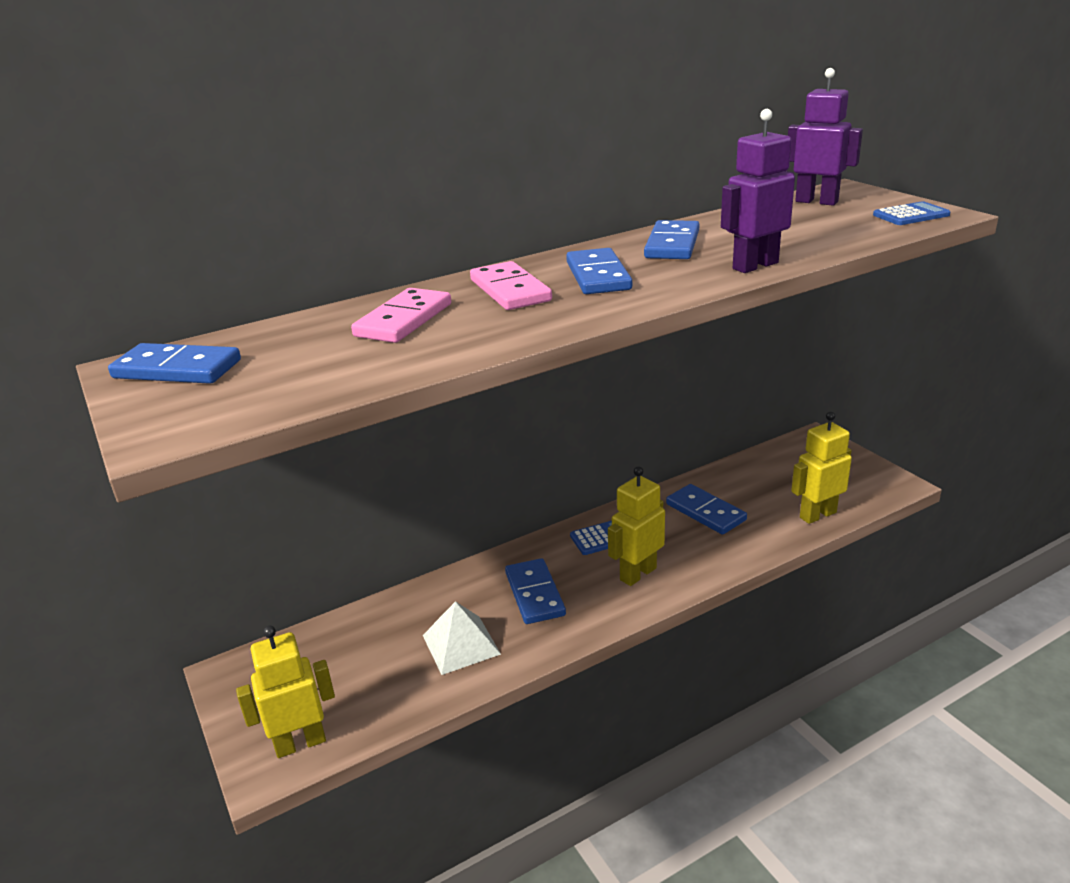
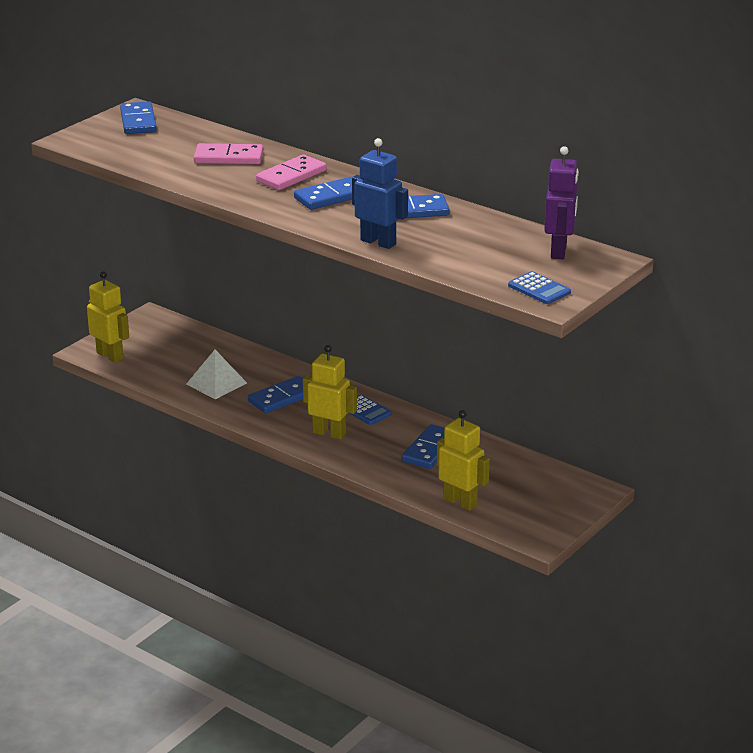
camera: 65 degrees right, 0 degrees up
(754, 266) = (378, 242): purple robot -> blue robot

